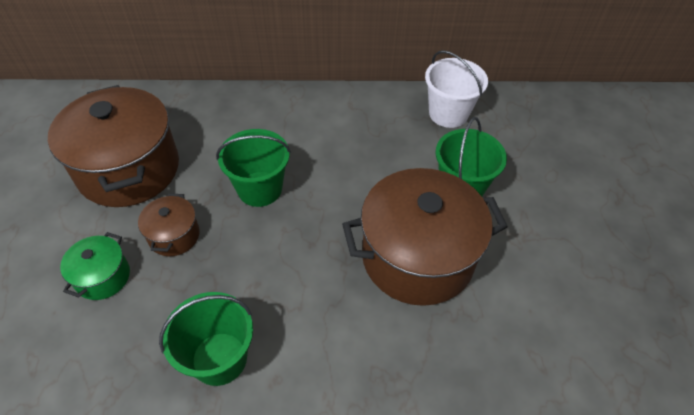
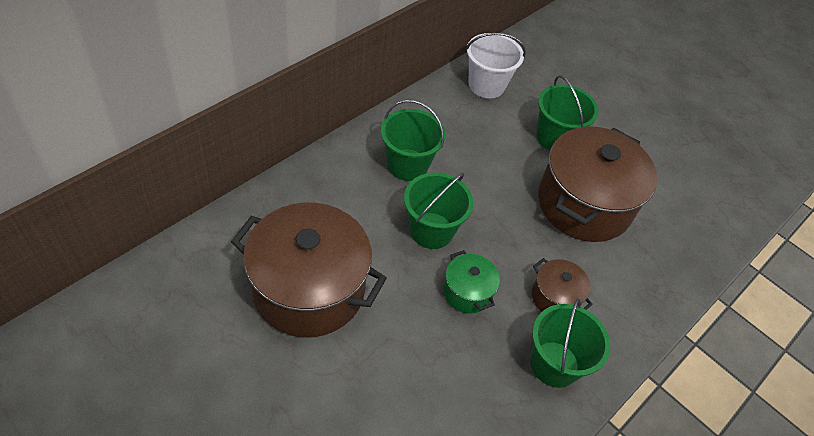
camera: 50 degrees left, 0 degrees up
(103, 277) = (406, 382): green pot -> green pot (467, 292)
(174, 236) = (417, 311): brown pot -> brown pot (555, 297)
(304, 133) = (407, 165): none -> green bucket

